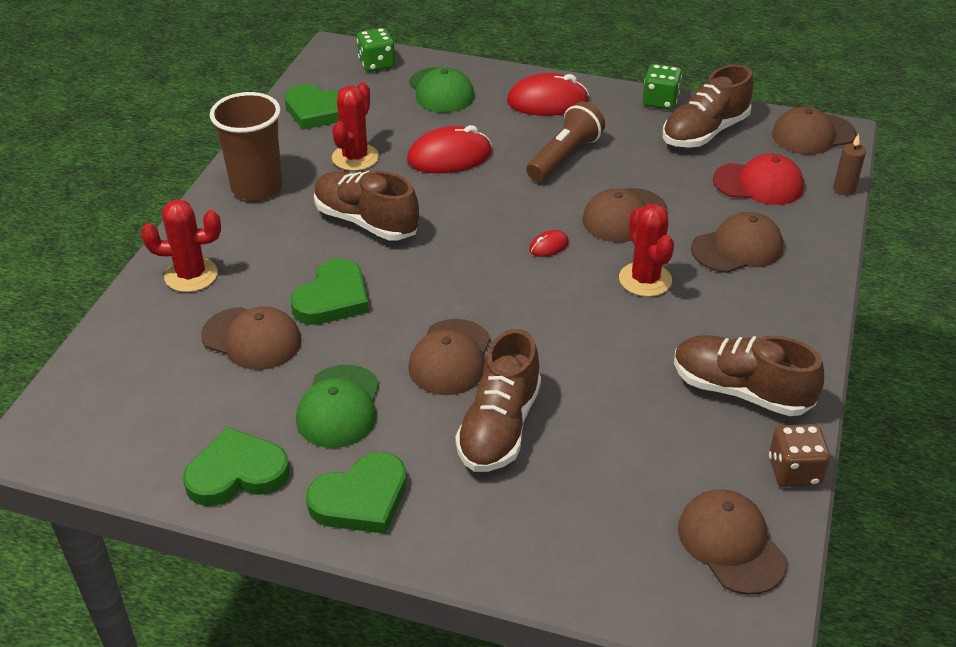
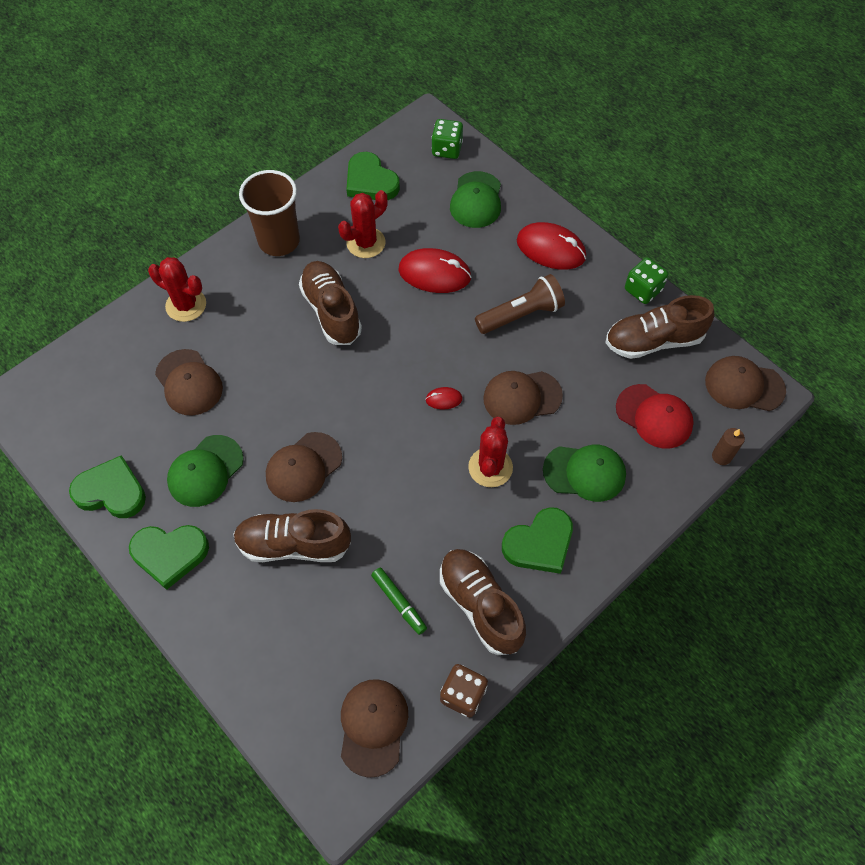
camera: 30 degrees right, 20 degrees up
(333, 298) = (262, 373): green heart -> green heart (539, 543)
(499, 427) = (294, 544): brown shoe -> brown shoe turned 45 degrees clockwise
(657, 425) = (399, 602): none -> green marker
(737, 248) = (584, 473): brown cap -> green cap

